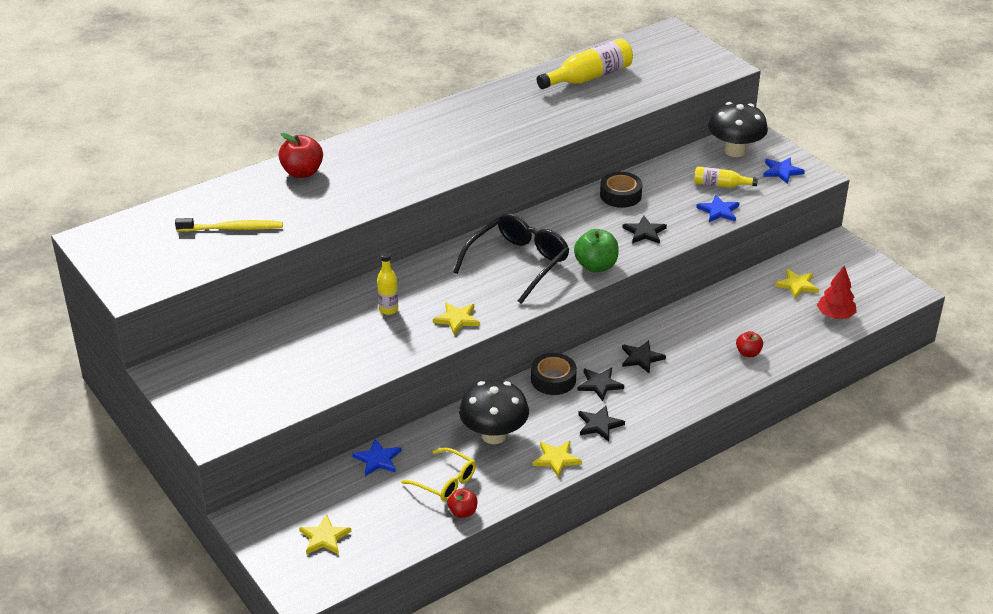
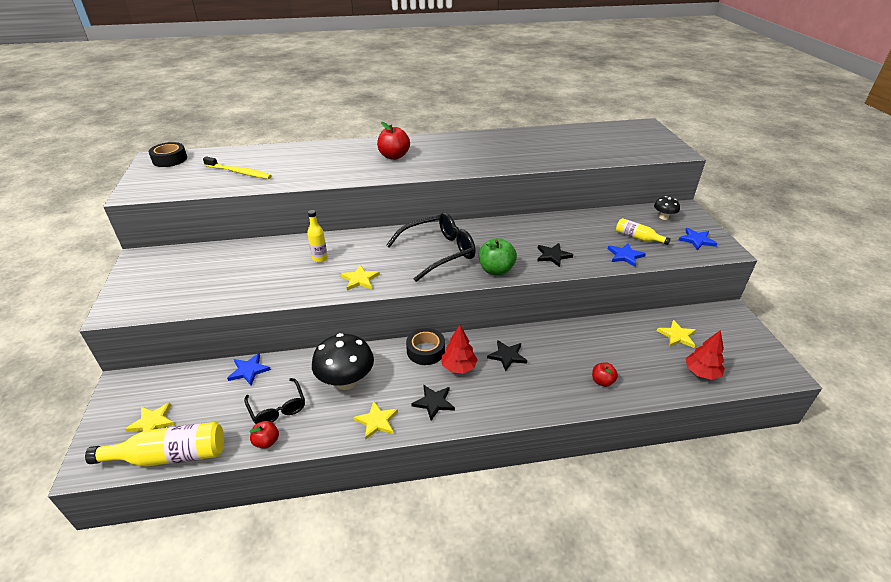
camera: 25 degrees right, 0 degrees up
(302, 172) = (319, 152): red apple -> red apple (394, 156)
(445, 482) = (277, 408): yellow glasses -> black glasses
(588, 77) = (564, 139): yellow bottle -> yellow bottle (169, 456)
(599, 384) = (459, 367): black star -> red tree
(620, 195) = (552, 226): black tape -> black tape (170, 159)
(735, 151) = (663, 217): black mushroom -> black mushroom, size x0.52

